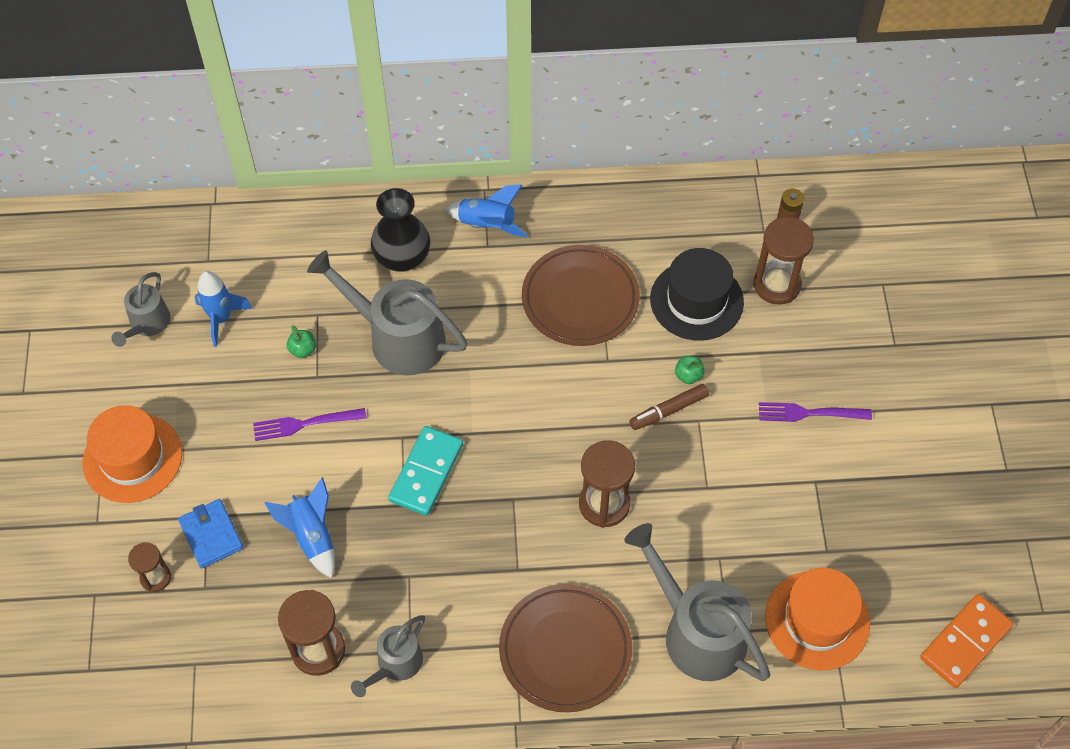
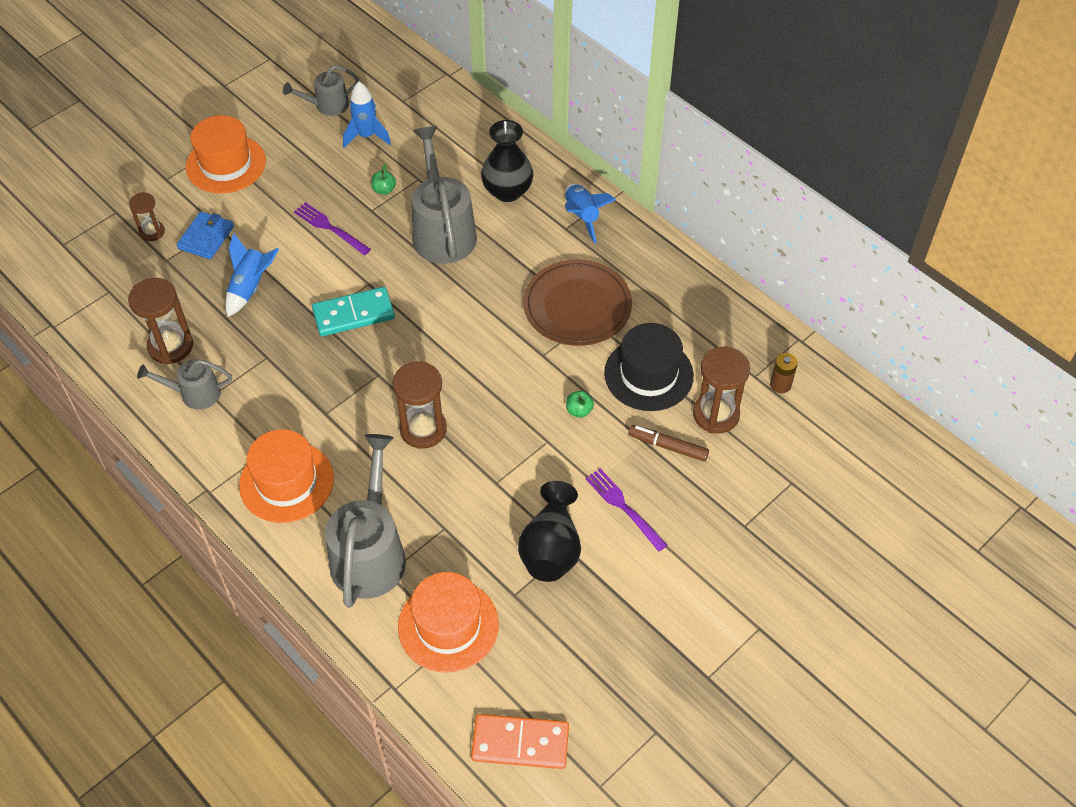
camera: 50 degrees right, 5 degrees down
(565, 650) = (286, 482): brown plate -> orange hat
(668, 410) = (537, 418): brown marker -> brown marker (667, 446)
(806, 493) = (551, 549): none -> black vase

